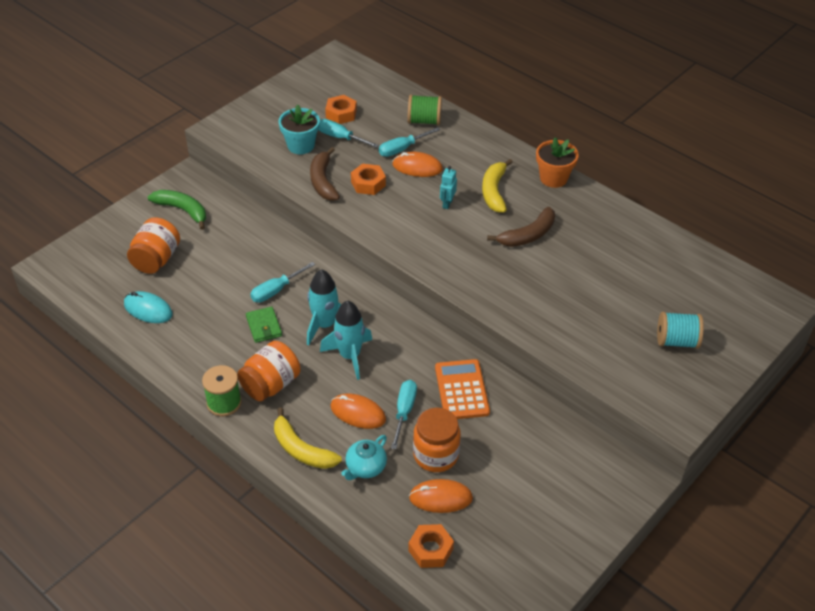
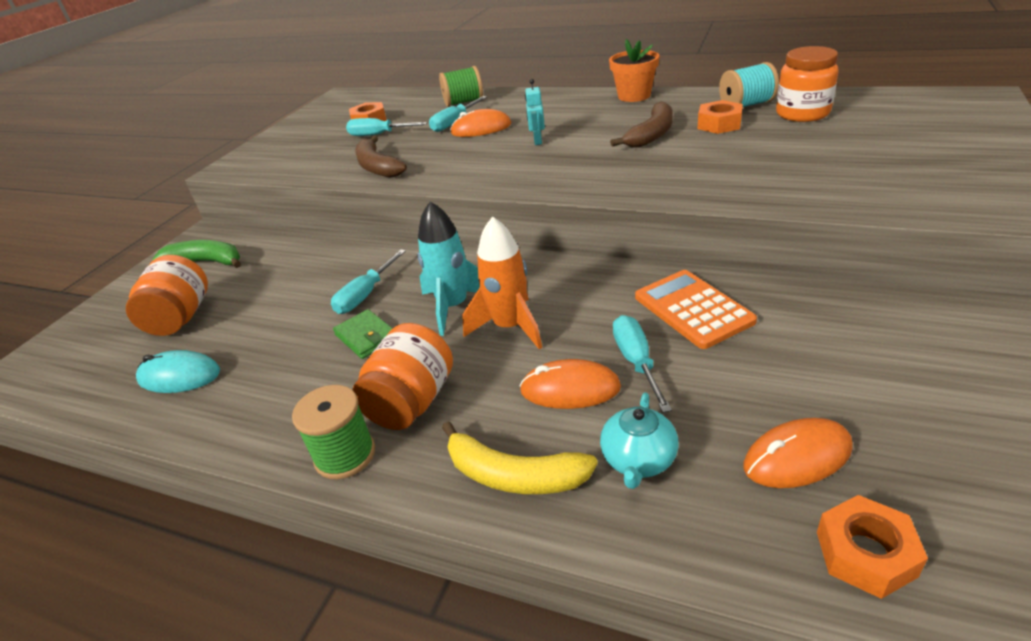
camera: 15 degrees left, 10 degrees down
(301, 145) = (335, 151): turquoise flower pot -> none
(350, 356) = (510, 327): turquoise rocket -> orange rocket
(368, 183) = (433, 154): orange nut -> orange nut (719, 124)
(435, 455) = (731, 399): orange jar -> orange jar (802, 114)
(494, 191) = (581, 120): yellow banana -> none
(676, 341) = (924, 153): turquoise spool -> turquoise spool (746, 105)

